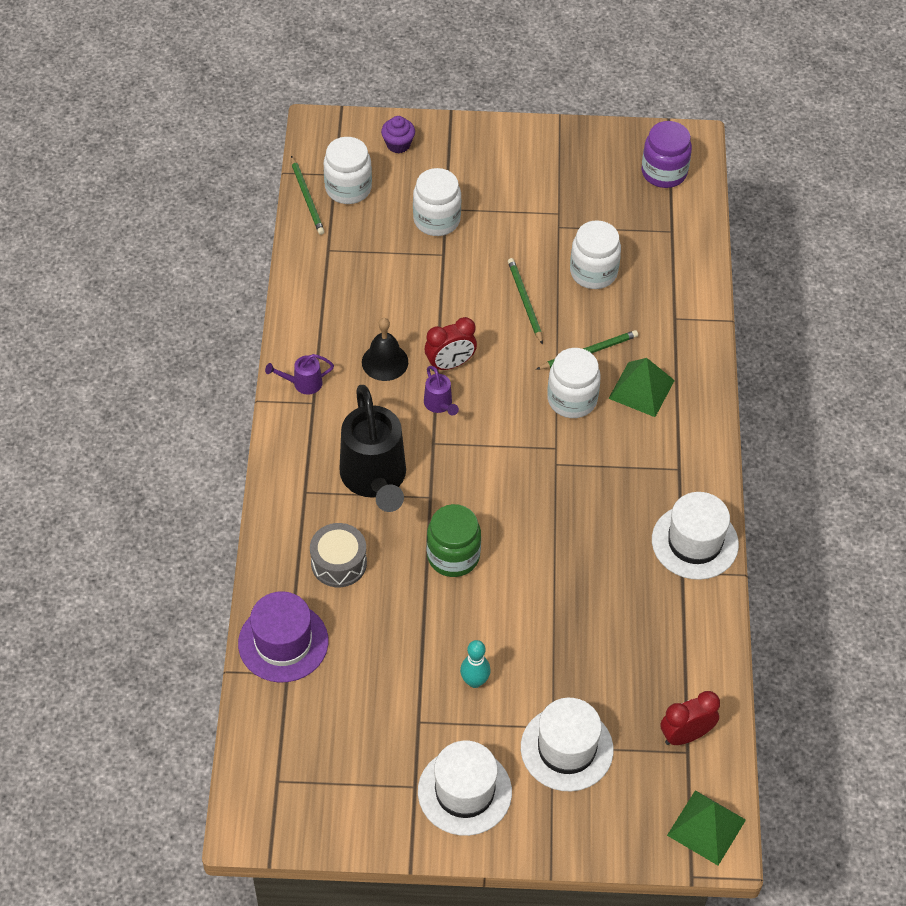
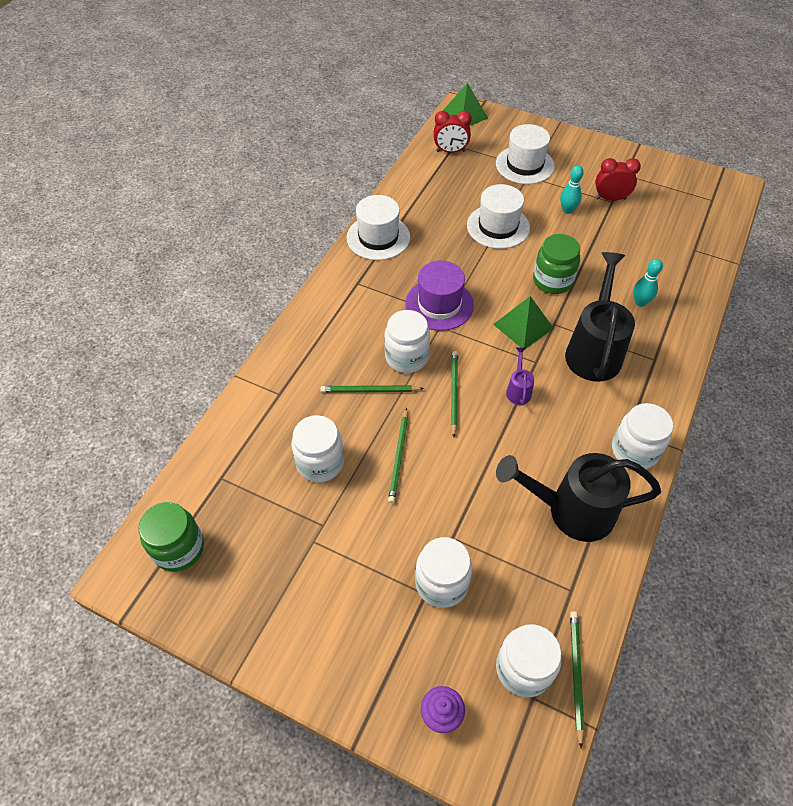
camera: 155 degrees left, 0 degrees up
(283, 642) = (693, 267): purple hat -> purple hat (439, 304)
(303, 383) = (634, 450): purple watering can -> white jar
(339, 563) = (640, 302): grey drum -> turquoise bowling pin
(347, 310) = (571, 510): none -> black watering can
(385, 362) = (552, 445): black bell -> none
(450, 364) = (494, 422): red clock -> red clock (610, 198)
(464, 791) = (595, 164): white hat -> white hat (498, 226)
(504, 379) = (454, 393): none -> green pencil
(641, 389) = (346, 346): green pyramid -> green pyramid (523, 326)
(664, 172) = (179, 548): purple jar -> green jar

